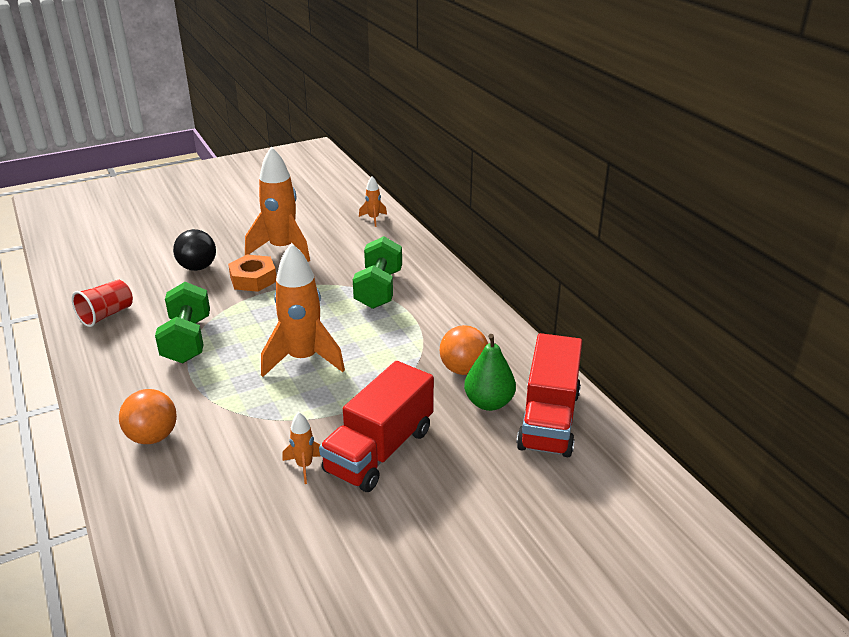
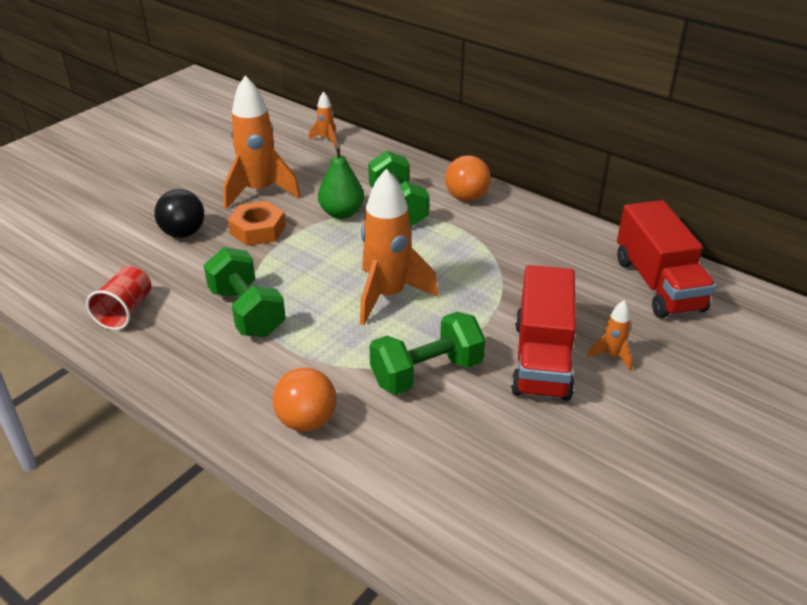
camera: 25 degrees left, 5 degrees up
(275, 430) = (427, 373): none -> green dumbbell
(304, 466) = (487, 397): orange rocket -> orange rocket (612, 356)
(463, 369) = (546, 261): orange ball -> orange ball (466, 198)
(489, 403) = (595, 285): green pear -> green pear (341, 213)

